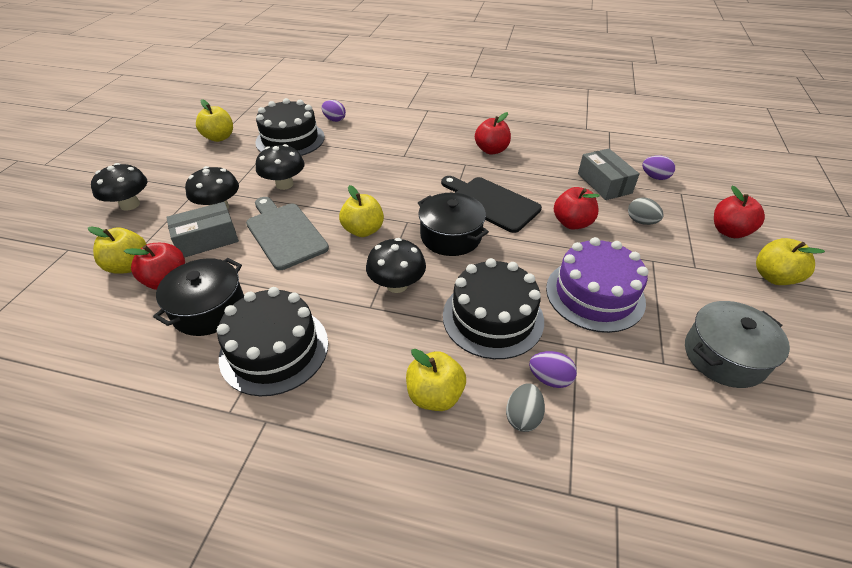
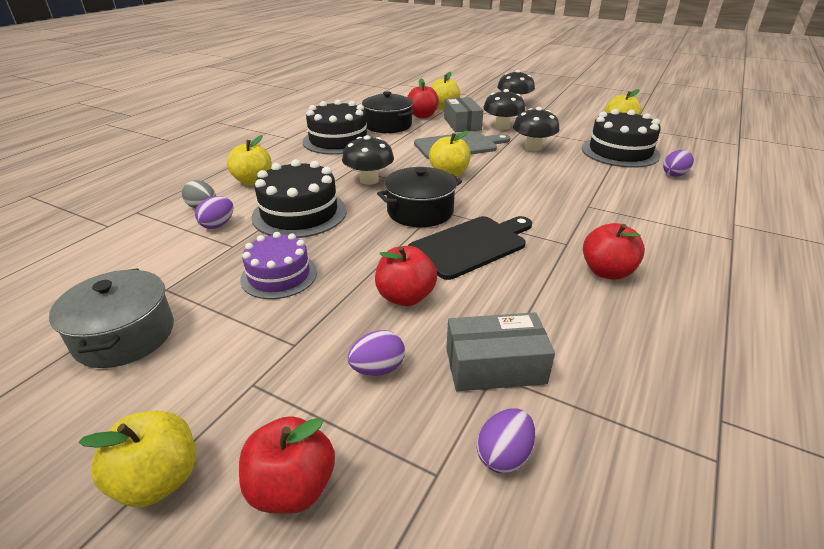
camera: 105 degrees right, 10 degrees down
(595, 294) = (279, 275): purple cake -> purple cake, size x0.67
(641, 221) = (378, 369): grey egg -> purple egg

